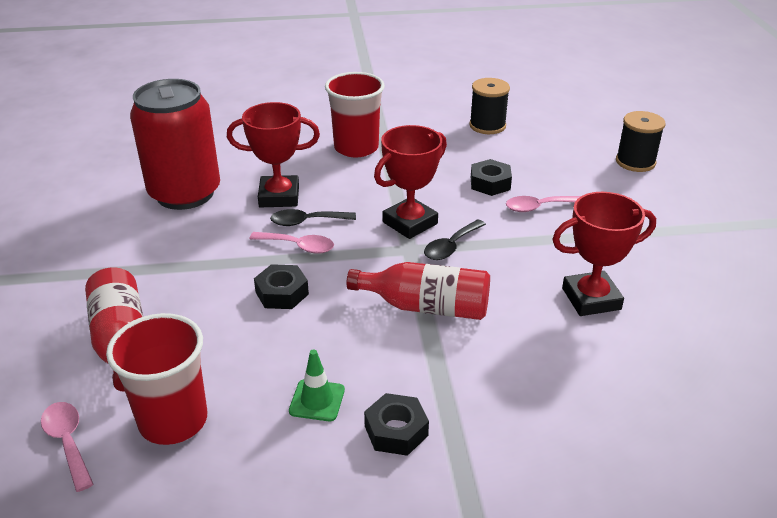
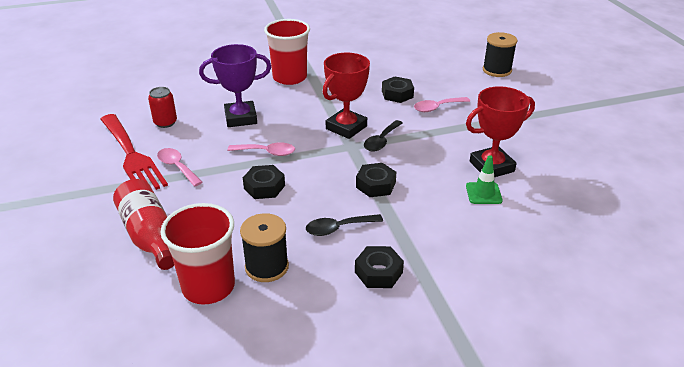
camera: 10 degrees left, 0 degrees up
(68, 442) = (129, 312): pink spoon -> pink spoon (177, 167)
(132, 233) = (132, 156): none -> red fork
(185, 193) = (165, 122): red can -> red can, size x0.41
(279, 196) = (241, 118): red trophy -> purple trophy
(306, 222) = (267, 134): black spoon -> black spoon (338, 228)
(317, 400) = (314, 259): green traffic cone -> green traffic cone (483, 193)
(426, 307) = (375, 185): red bottle -> black nut
(487, 126) = (383, 54): black spool -> black spool (267, 267)

